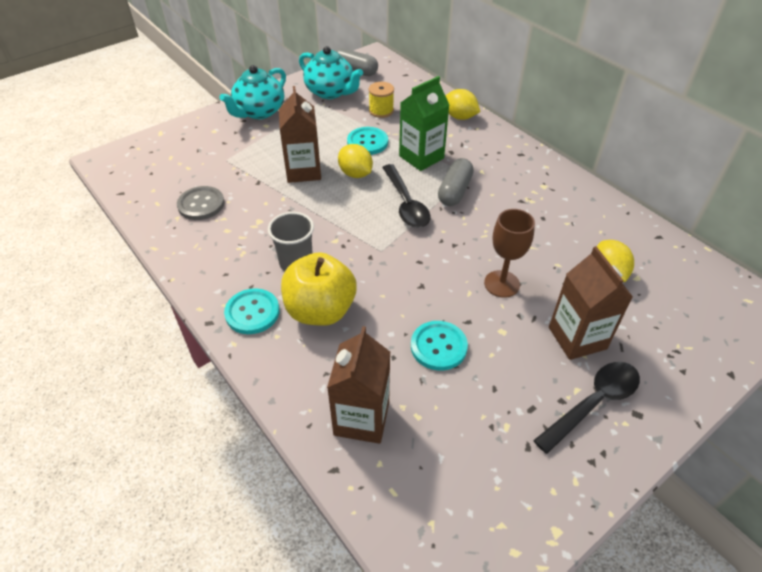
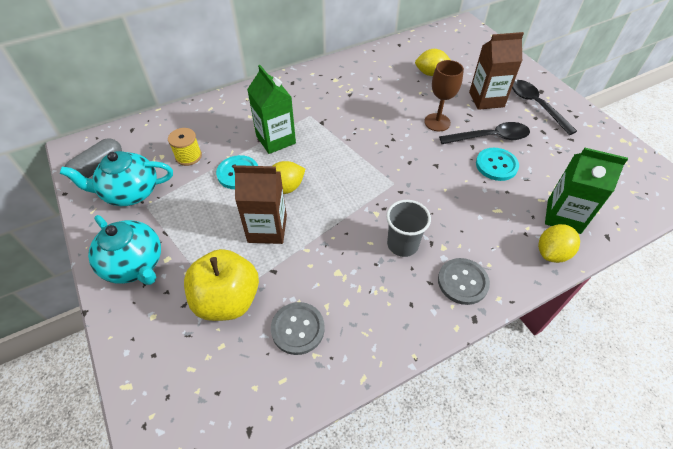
camera: 80 degrees left, 5 degrees up
(252, 312) = (462, 282): turquoise button -> grey button
(320, 310) = (461, 231): yellow apple -> yellow apple (227, 300)
(331, 92) = (130, 192): turquoise teapot -> turquoise teapot turned 150 degrees counterclockwise
(361, 418) = (563, 216): brown carton -> green carton
(406, 204) = (338, 159): black spoon -> black spoon (490, 137)
(454, 191) = (329, 127): grey capsule -> none
(459, 117) = (225, 105): yellow lemon -> yellow lemon (552, 253)

